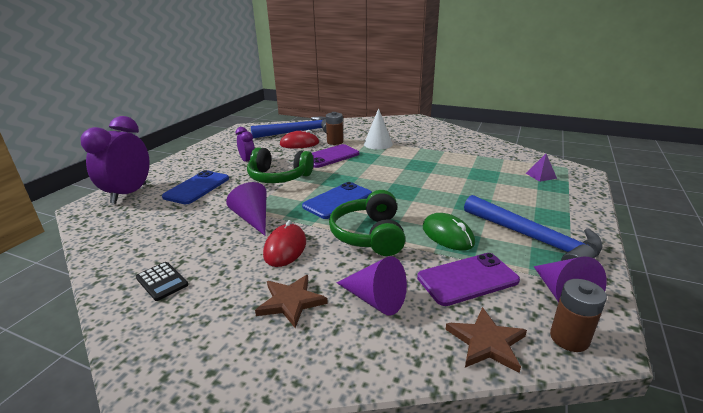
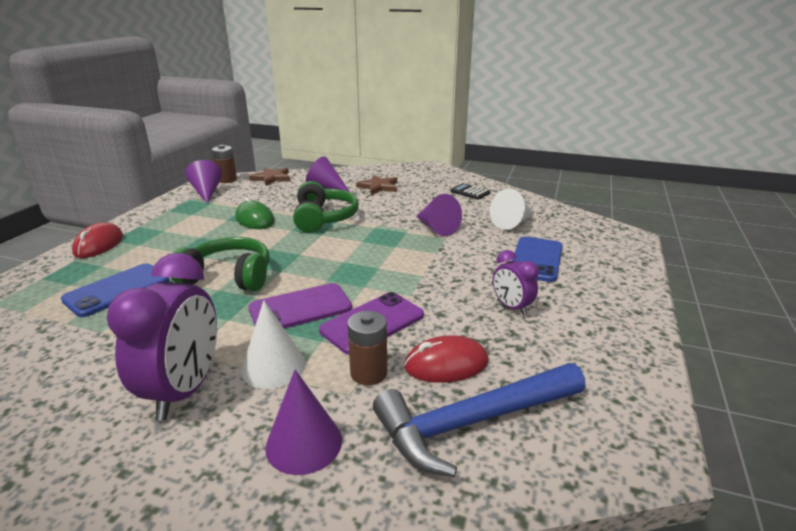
camera: 175 degrees right, 0 degrees up
(129, 194) = (609, 250): purple clock -> purple clock (184, 390)
(171, 223) = (512, 223): none -> white cone
(279, 177) = (440, 277): green headphones -> green headphones (228, 277)
(285, 248) = (394, 209): red mouse -> red mouse (99, 244)
(338, 201) = (353, 247): blue phone -> blue phone (117, 290)
(359, 129) = (304, 443): none -> purple cone
(467, 279) = (261, 197): purple phone -> purple phone (300, 308)
(534, 239) = (183, 218): blue hammer -> none
(541, 175) = (63, 286): purple pyramid -> none

